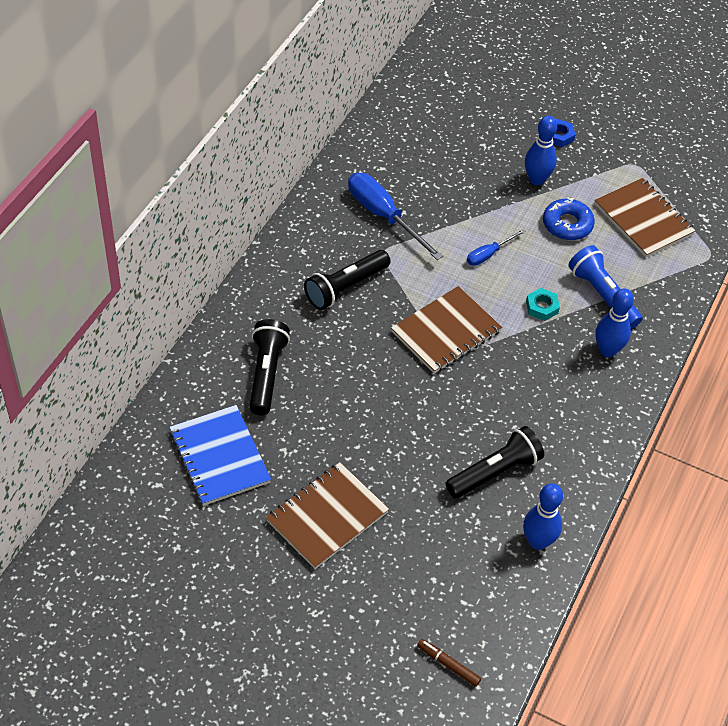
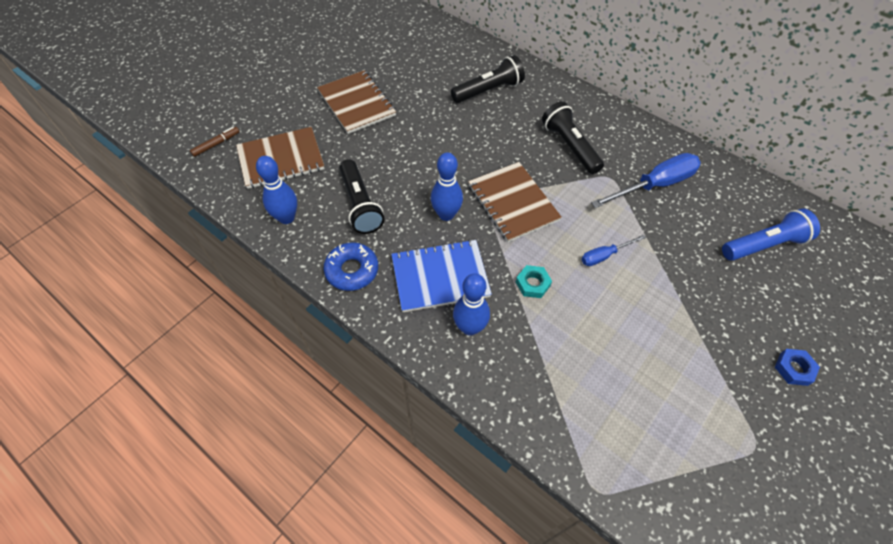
camera: 105 degrees right, 5 degrees up
(219, 457) = (423, 60): blue notebook -> blue notebook (440, 277)
(266, 374) = (488, 90): black flashlight -> black flashlight turned 45 degrees counterclockwise
(488, 254) = (604, 255): blue screwdriver -> blue screwdriver turned 90 degrees counterclockwise
(536, 179) = (716, 325): blue bowling pin -> blue bowling pin (446, 214)
(567, 224) = (647, 338): blue donut -> blue donut (352, 270)
(602, 295) = (542, 344): blue flashlight -> blue flashlight (764, 245)
(643, 219) = (657, 425): brown notebook -> brown notebook (281, 159)

